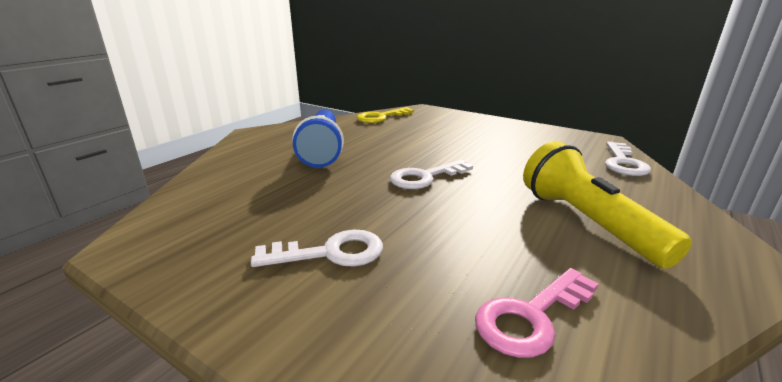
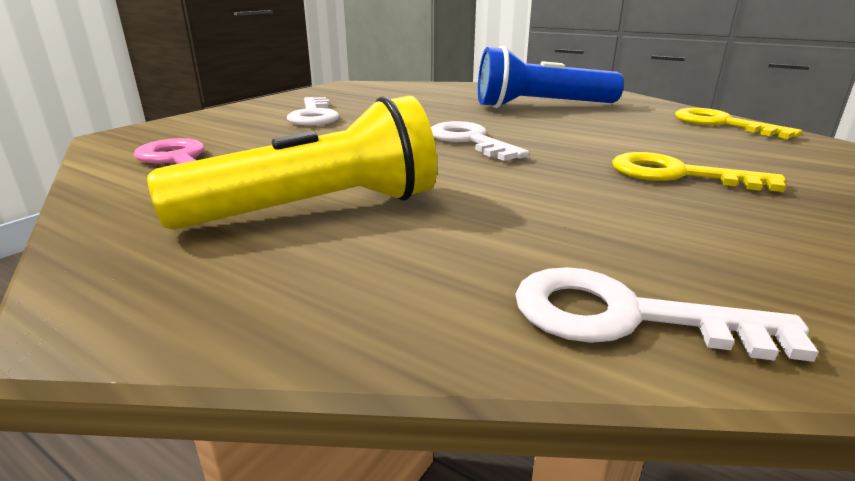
camera: 90 degrees right, 0 degrees up
(475, 138) = (677, 174): none -> yellow key

